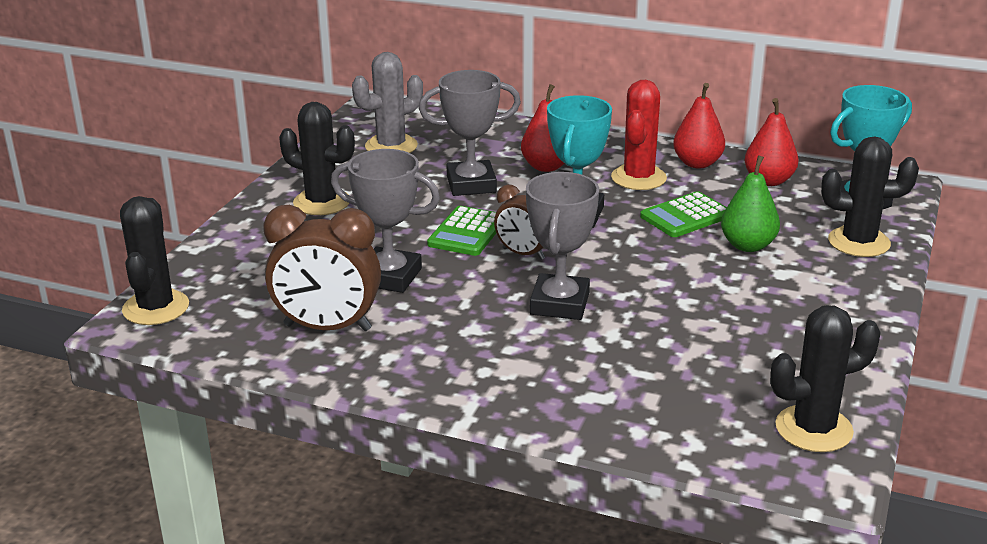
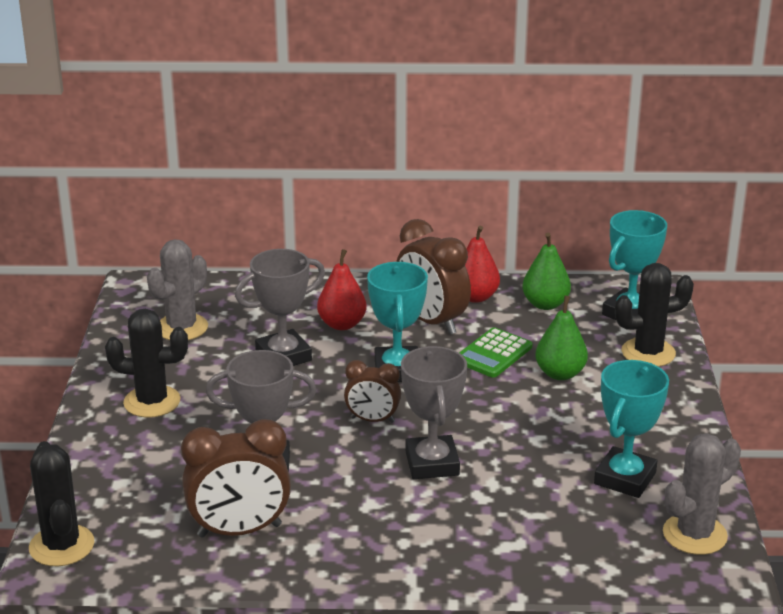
camera: 20 degrees left, 0 degrees up
(467, 232) = (309, 407): green calculator -> none
(638, 178) = (432, 321): red cactus -> brown clock
(763, 357) = (625, 478): none -> turquoise trophy
(769, 181) = (545, 304): red pear -> green pear
(813, 429) = (694, 534): black cactus -> grey cactus

